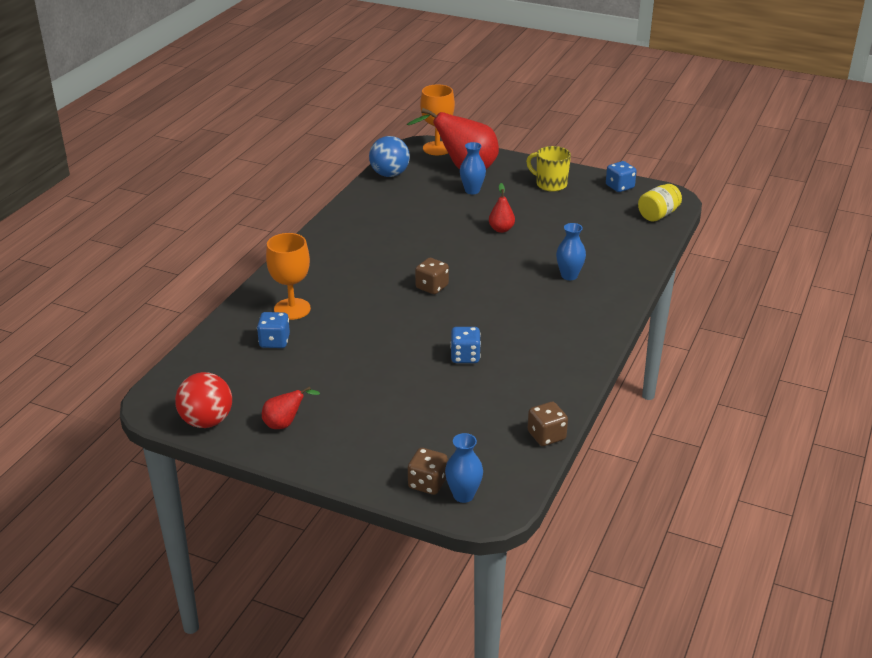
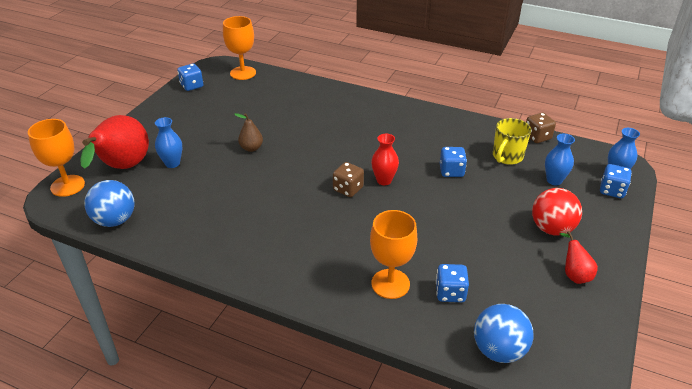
camera: 90 degrees left, 5 degrees up
(202, 363) = (498, 350): none -> blue ball
(207, 421) = (591, 333): red ball -> red ball (551, 229)
(427, 483) = (612, 190): brown dice -> blue dice
(447, 309) = (384, 180): none -> red vase
(501, 229) = (251, 148): red pear -> brown pear
(550, 184) = (175, 119): yellow mug -> yellow mug (507, 157)
(569, 276) = (331, 117): blue vase -> blue vase (554, 180)
(658, 215) = (243, 73): yellow jar -> orange goblet

